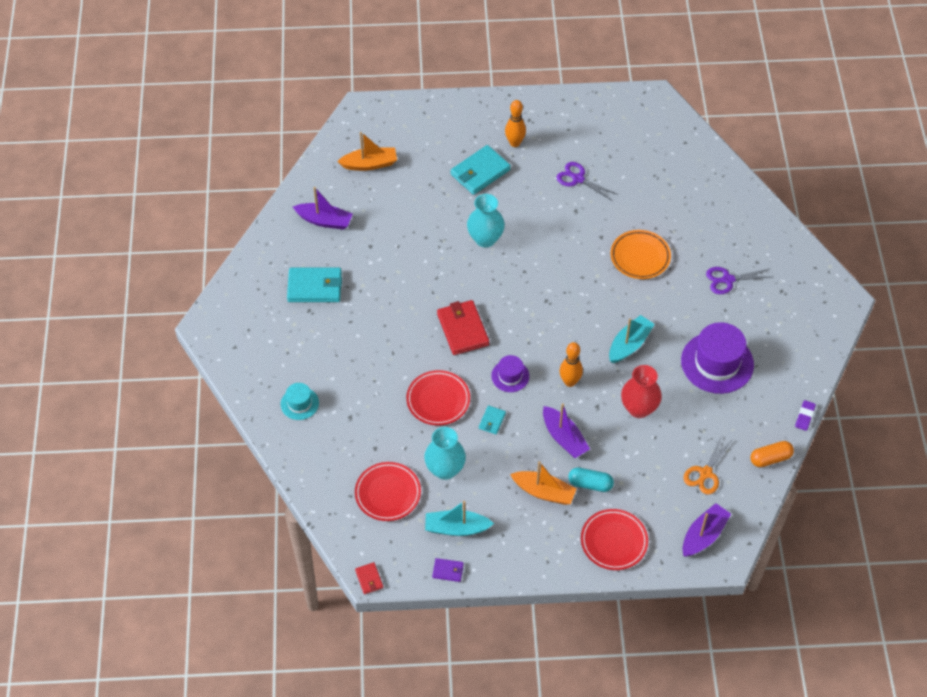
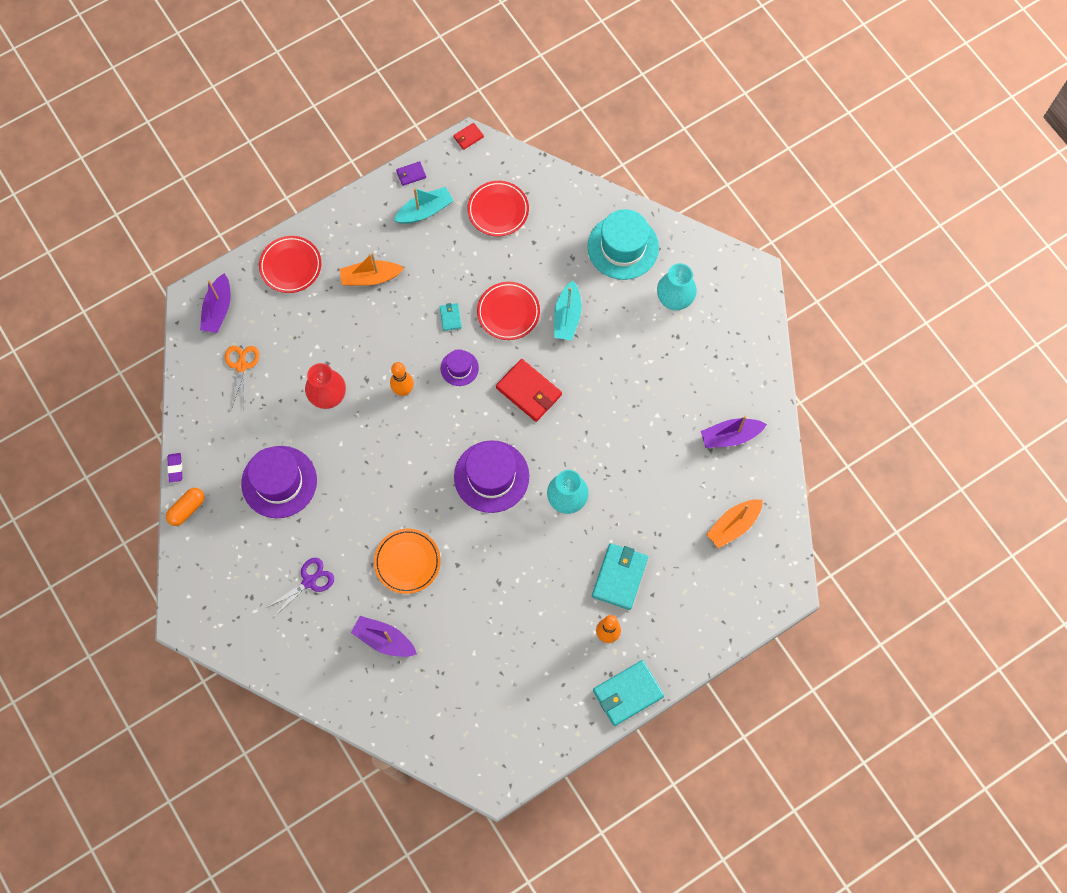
camera: 150 degrees right, 15 degrees up
(299, 403) = (623, 247): turquoise hat -> turquoise hat, size x1.92
(315, 287) = (689, 362): turquoise wallet -> turquoise wallet (628, 693)
(369, 579) = (468, 137): red wallet -> red wallet turned 75 degrees counterclockwise
(445, 469) = (464, 254): turquoise vase -> turquoise vase (674, 300)
(535, 283) = (491, 476): none -> purple hat
(564, 438) = (380, 334): purple boat -> purple boat (384, 640)
(577, 179) = (518, 624): purple scissors -> none
(590, 484) = (335, 305): turquoise capsule -> none
(629, 344) = (369, 457): turquoise boat -> turquoise boat (567, 317)
(770, 458) = (190, 410): orange capsule -> orange capsule (187, 509)

